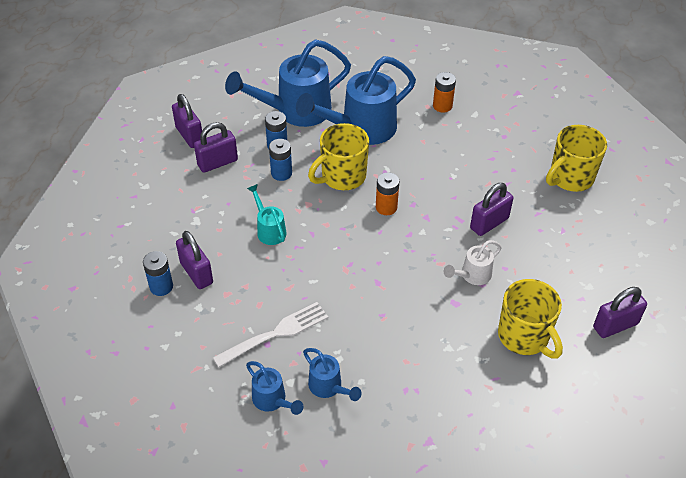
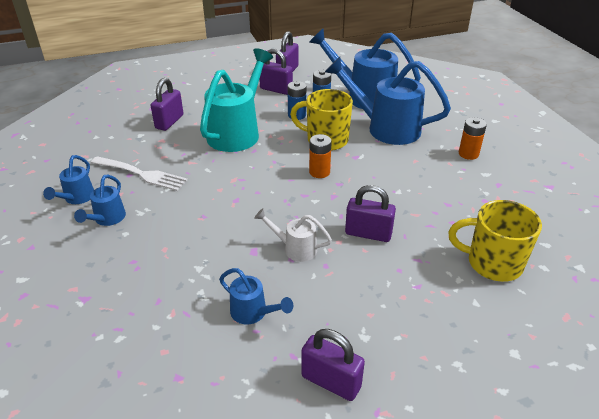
camera: 55 degrees right, 10 degrees down
(161, 286) = (145, 115): blue battery -> none
(269, 230) = (237, 132): turquoise watering can -> turquoise watering can, size x2.08
(524, 336) = (253, 313): yellow mug -> blue watering can

